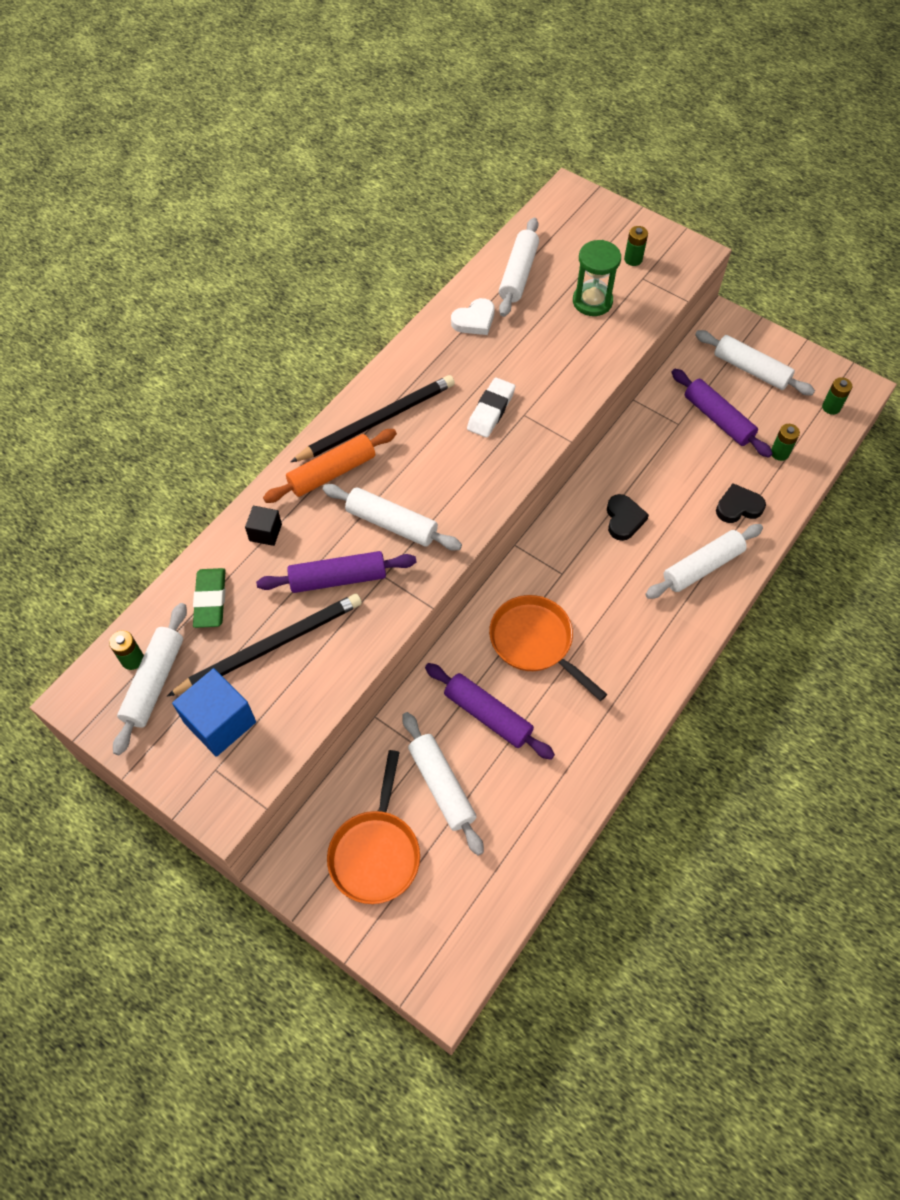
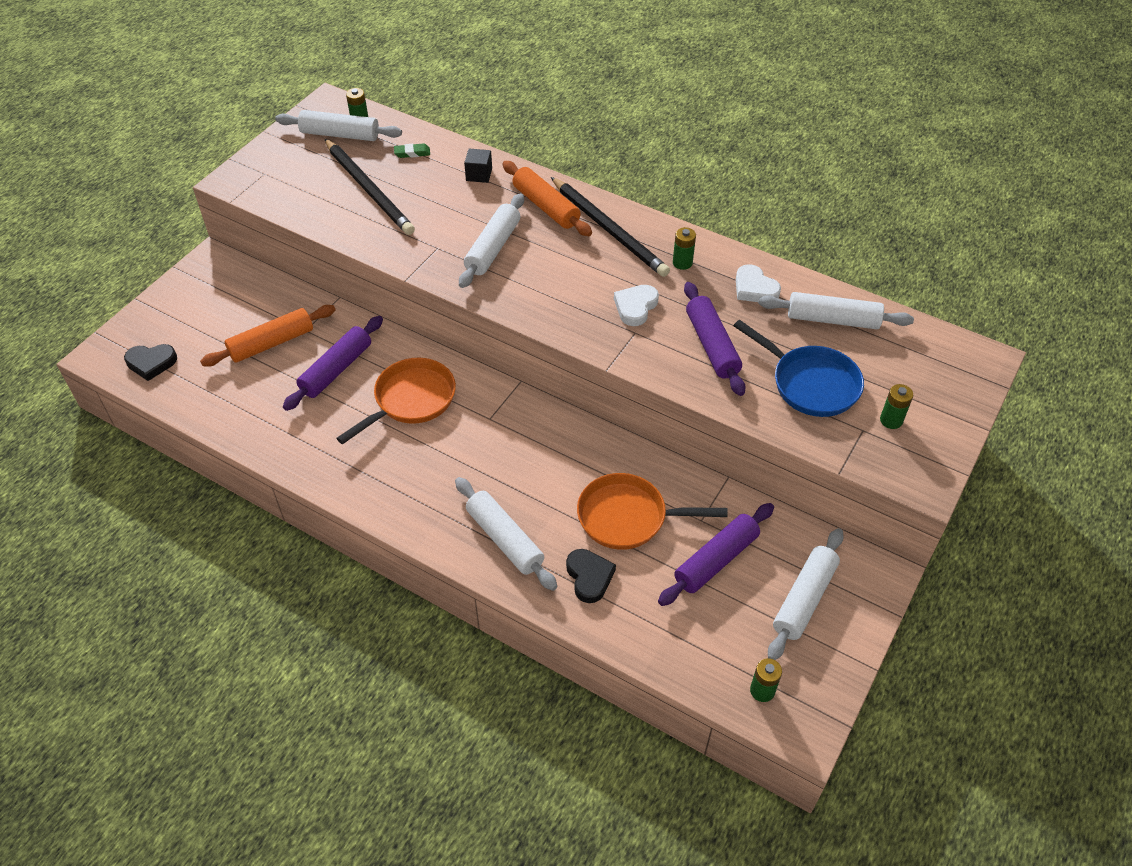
camera: 85 degrees right, 10 degrees down
(210, 600) = (412, 153): green eraser -> green eraser, size x0.60
(220, 722) = (303, 171): blue cube -> none
(338, 579) = (434, 220): purple rolling pin -> purple rolling pin (711, 345)
(375, 852) = (219, 307): orange pan -> orange pan (628, 517)
(441, 786) = (271, 343): white rolling pin -> orange rolling pin
(491, 411) = (635, 307): white eraser -> white heart
(592, 301) = (810, 383): green hourglass -> blue pan
(623, 519) = (560, 468): black heart -> black heart (151, 363)
(779, 453) = (675, 625): green battery -> green battery (682, 263)

